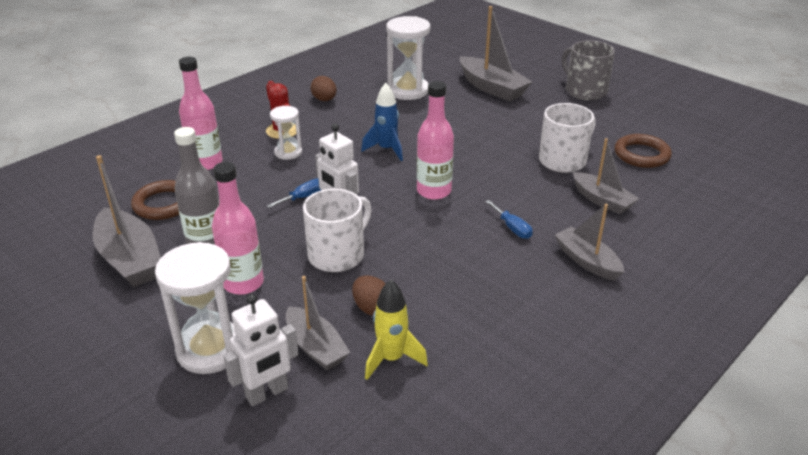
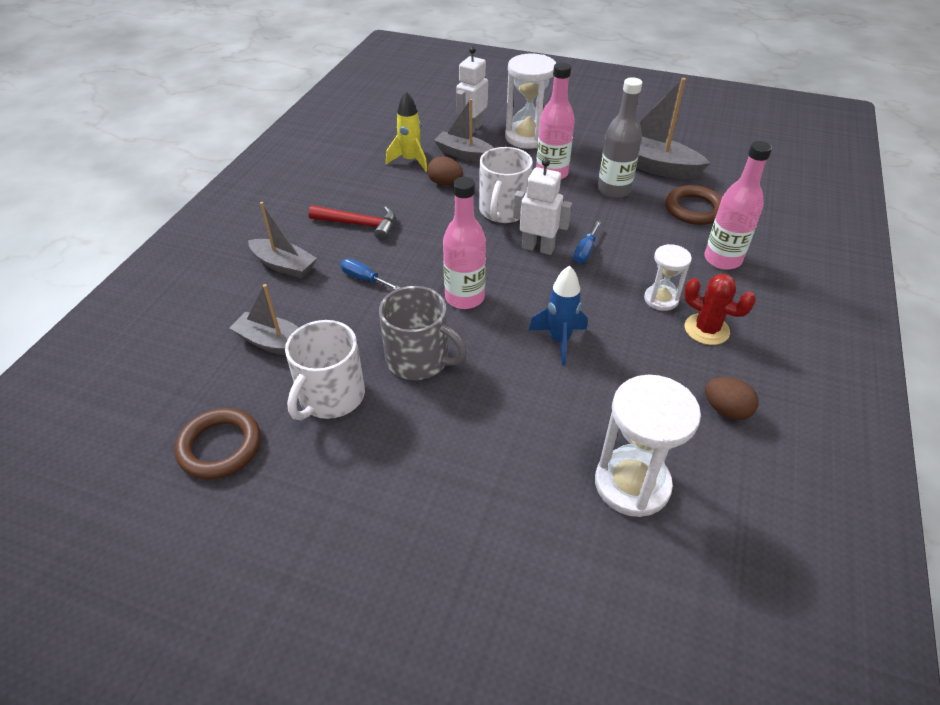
camera: 155 degrees right, 10 degrees up
(492, 88) = (501, 552): grey boat -> none
(496, 284) = (359, 224): none -> red hammer
(585, 91) = (324, 616): grey mug -> grey mug (419, 359)

